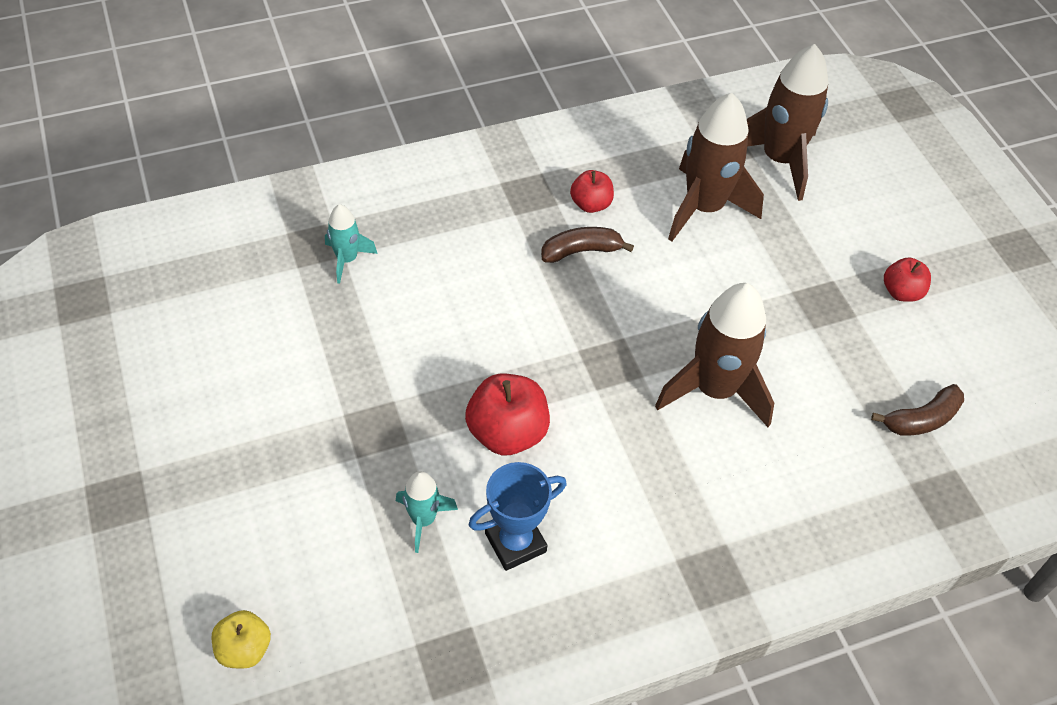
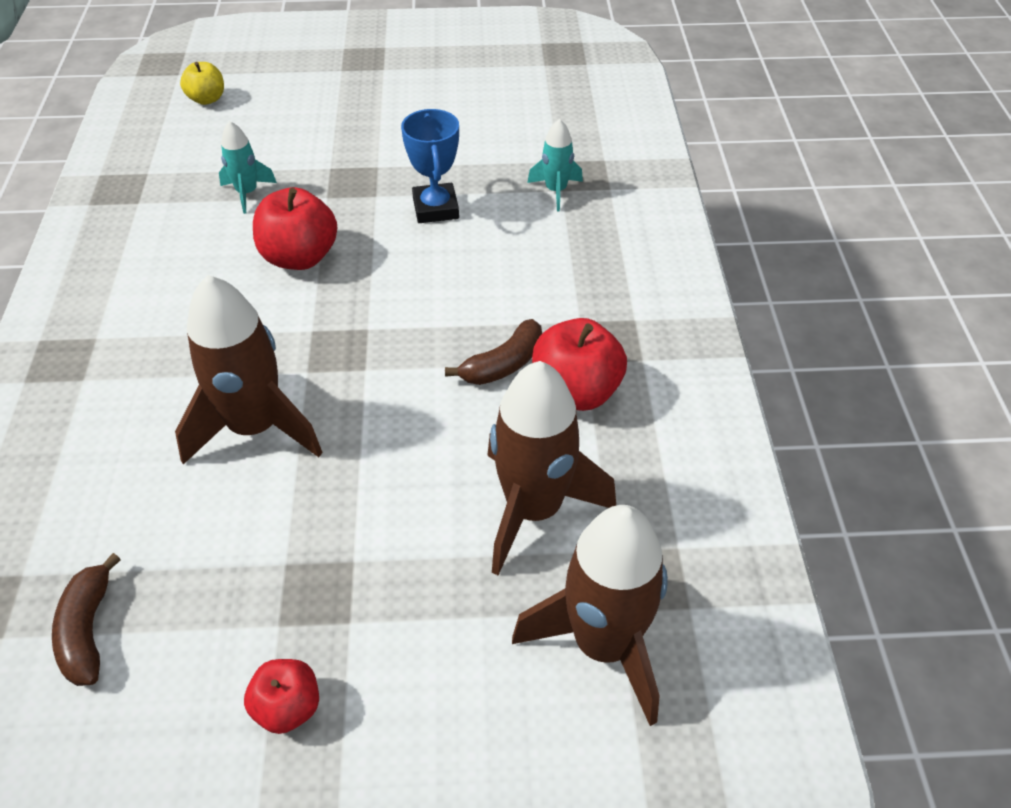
camera: 110 degrees right, 5 degrees down
(515, 542) = (189, 240): blue trophy -> blue trophy (435, 208)
(581, 251) = (503, 364): brown banana -> brown banana turned 45 degrees clockwise
(591, 204) = (575, 392): red apple -> red apple, size x1.65

